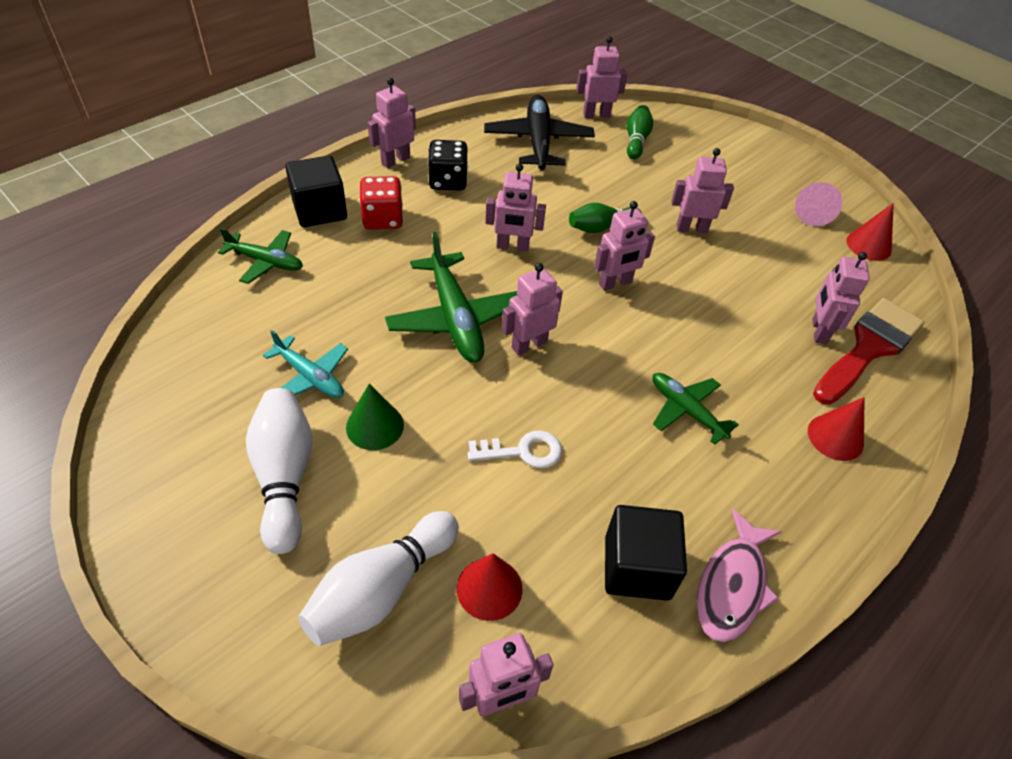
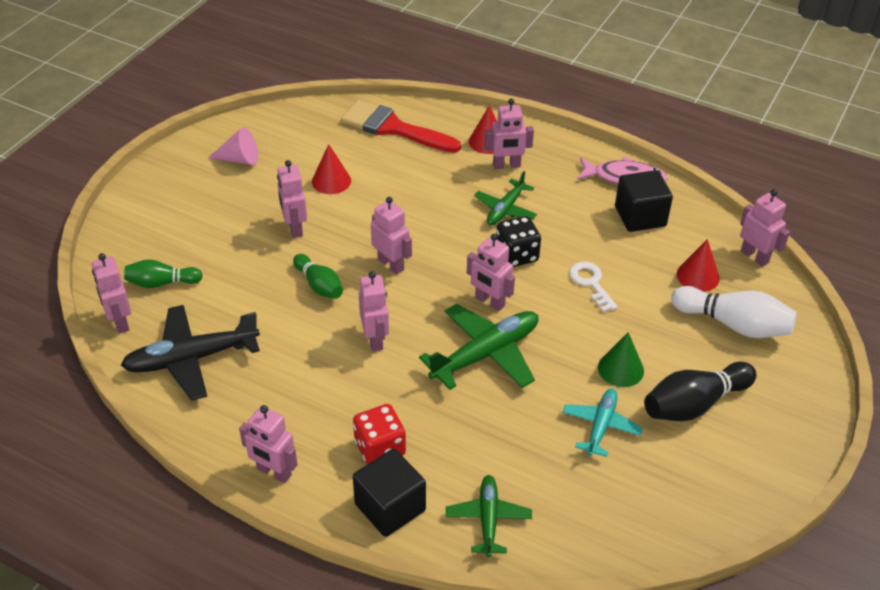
camera: 105 degrees left, 5 degrees down
(284, 476) = (694, 404): white bowling pin -> black bowling pin
(448, 181) = (294, 415): black dice -> black dice (516, 255)
(818, 331) = (389, 151): pink robot -> pink robot (506, 165)
(868, 245) = (271, 128): red cone -> red cone (331, 181)

